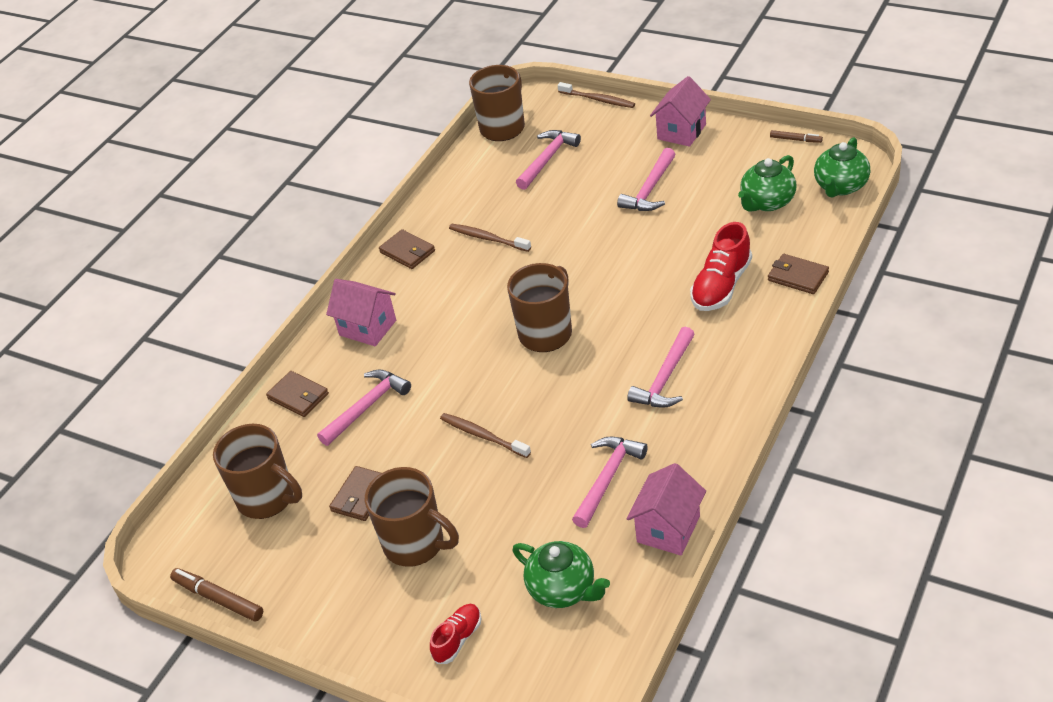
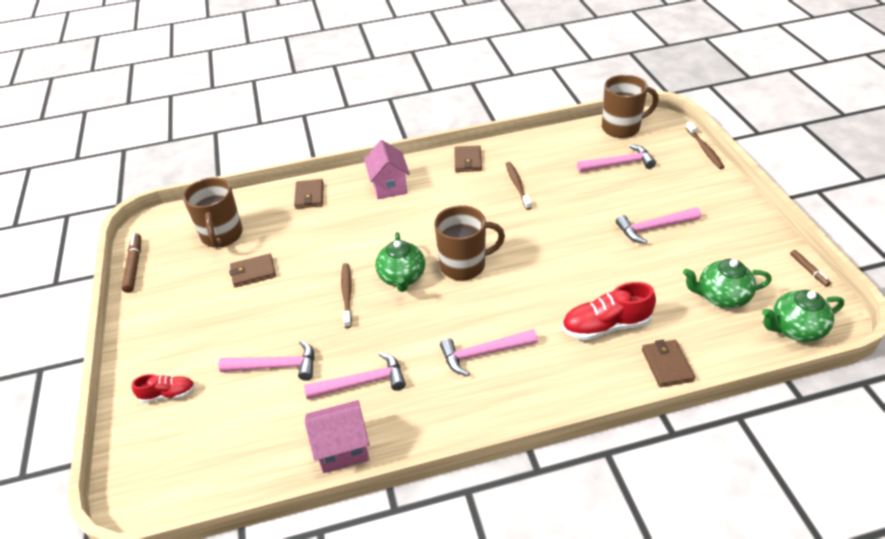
camera: 45 degrees right, 0 degrees up
(366, 407) = (325, 228): pink hammer -> pink hammer (275, 366)
(415, 544) = (232, 322): brown mug -> none
(563, 589) = (245, 423): green teapot -> green teapot (402, 277)
(681, 132) = (730, 206): pink house -> none

